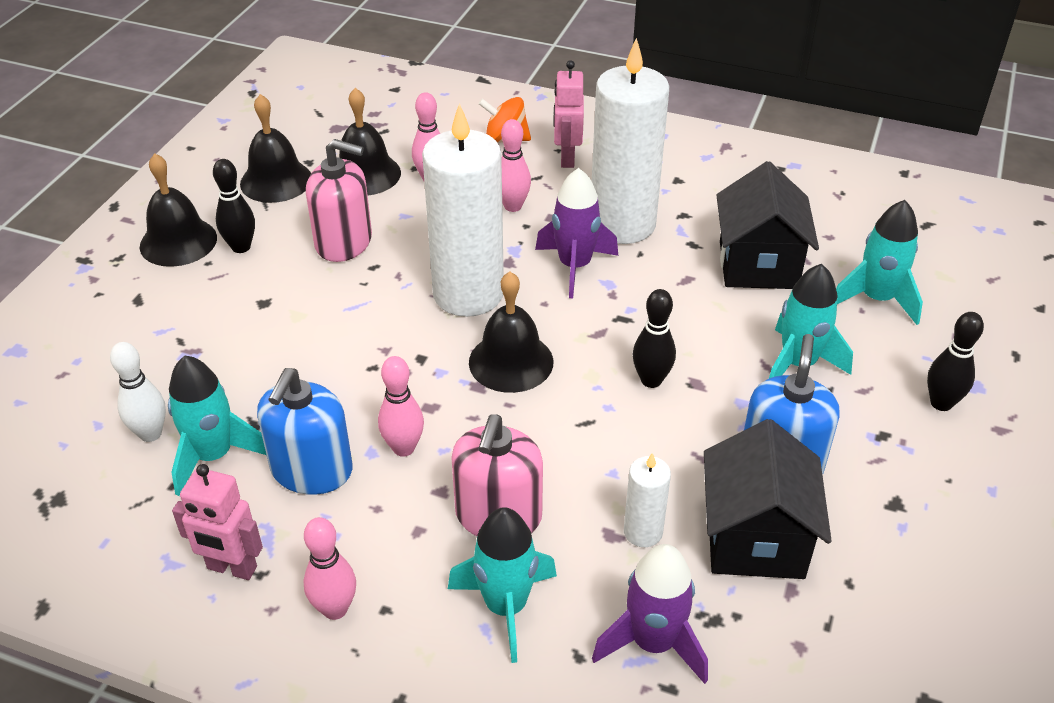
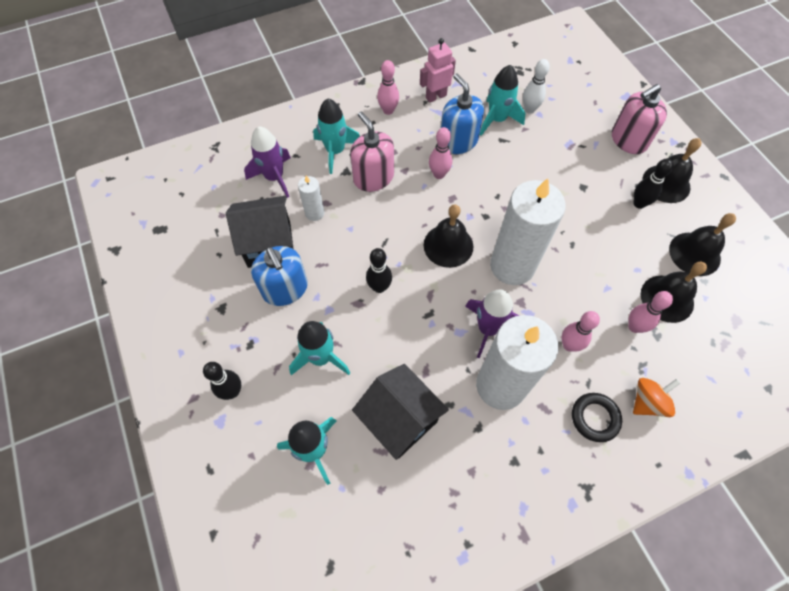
camera: 135 degrees right, 20 degrees up
(344, 242) = (605, 246): pink soap dispenser -> pink soap dispenser (628, 140)
(567, 158) = (595, 418): pink robot -> black ring
(755, 538) = (269, 244): black house -> black house turned 60 degrees counterclockwise

